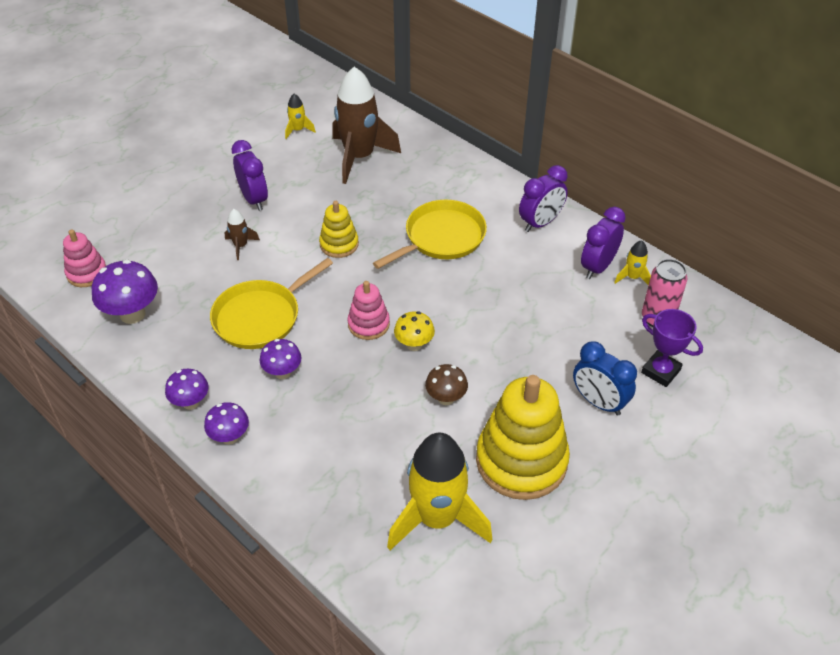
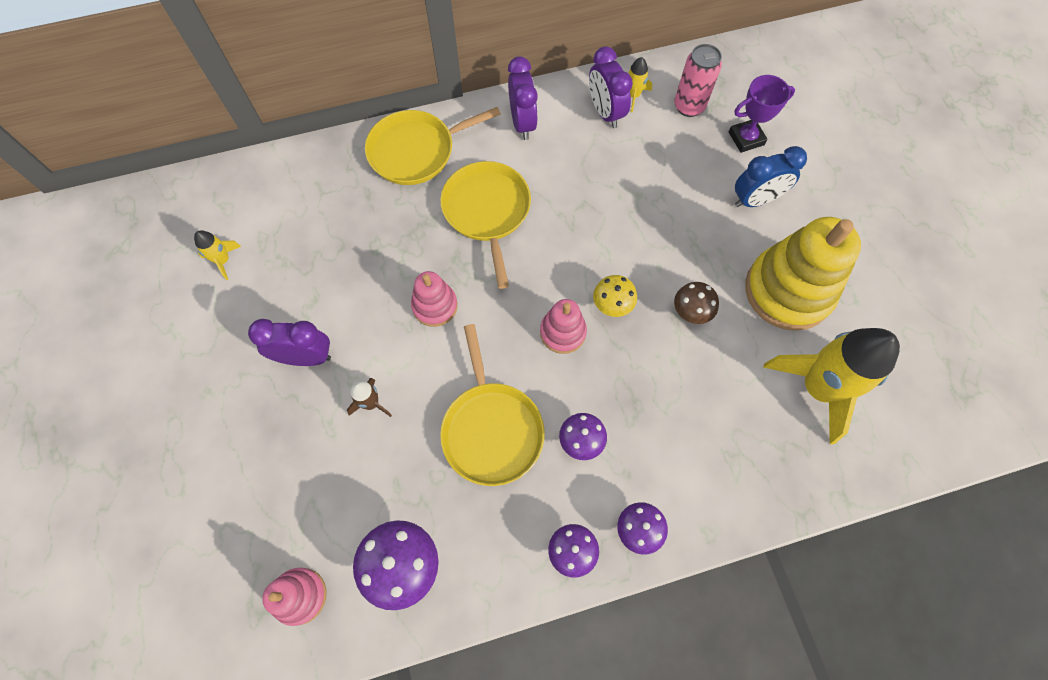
camera: 60 degrees left, 20 degrees up
(339, 244) = (435, 306): yellow stacking toy -> pink stacking toy
(359, 157) = (315, 223): brown rocket -> none
(462, 178) = (416, 151): none -> yellow pan

